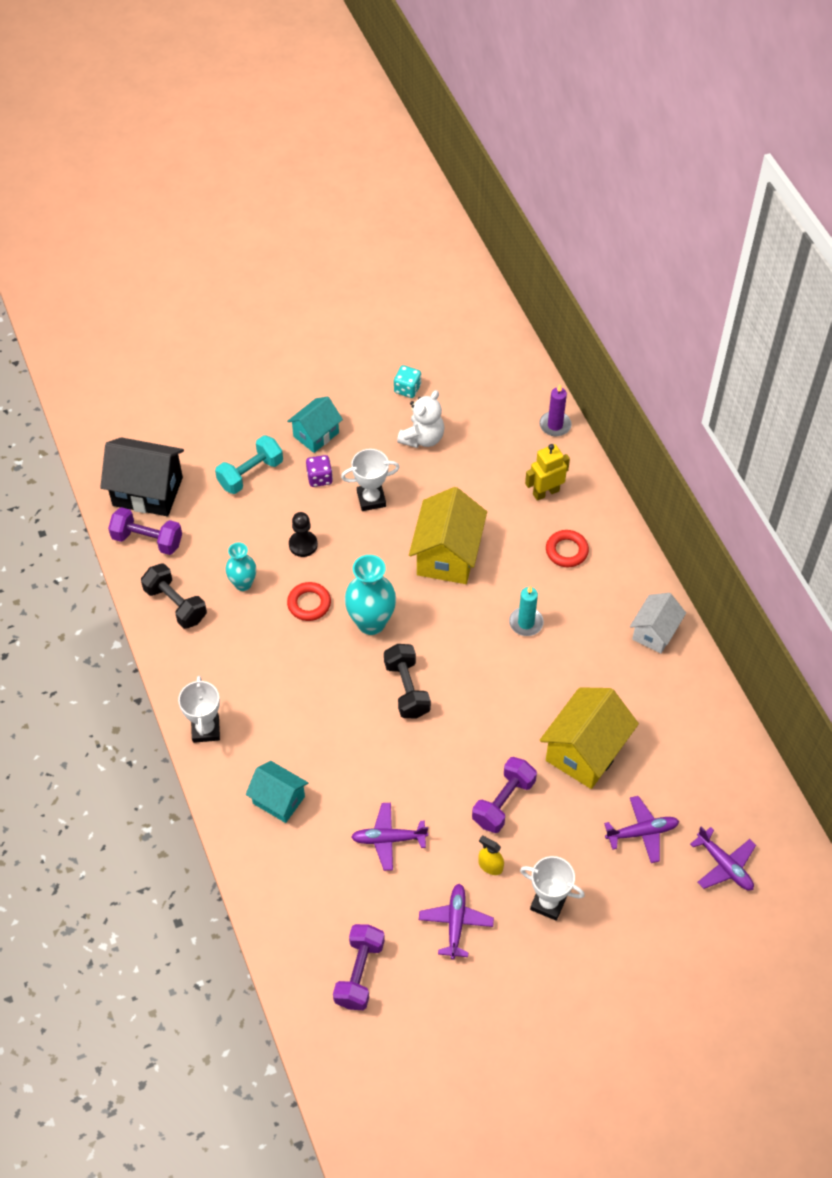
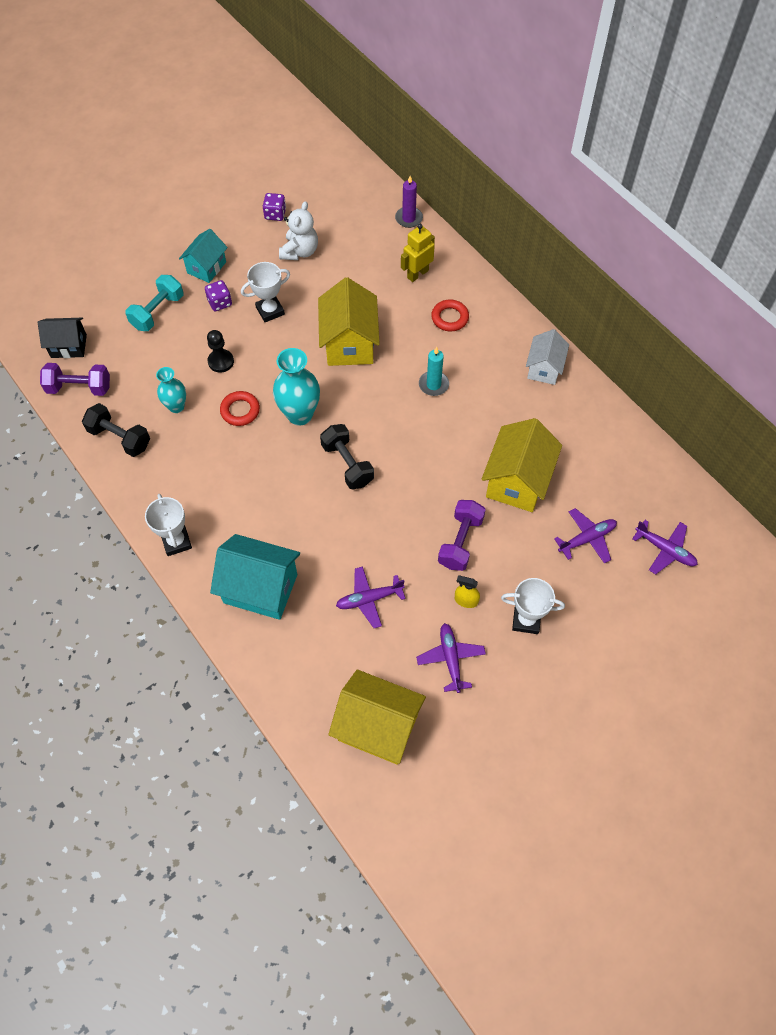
camera: 15 degrees left, 5 degrees up
(147, 491) = (69, 346): black house -> black house, size x0.62
(278, 800) = (260, 588): turquoise house -> turquoise house, size x1.62
(359, 973) = (378, 727): purple dumbbell -> yellow house
(407, 389) = (275, 214): turquoise dice -> purple dice

